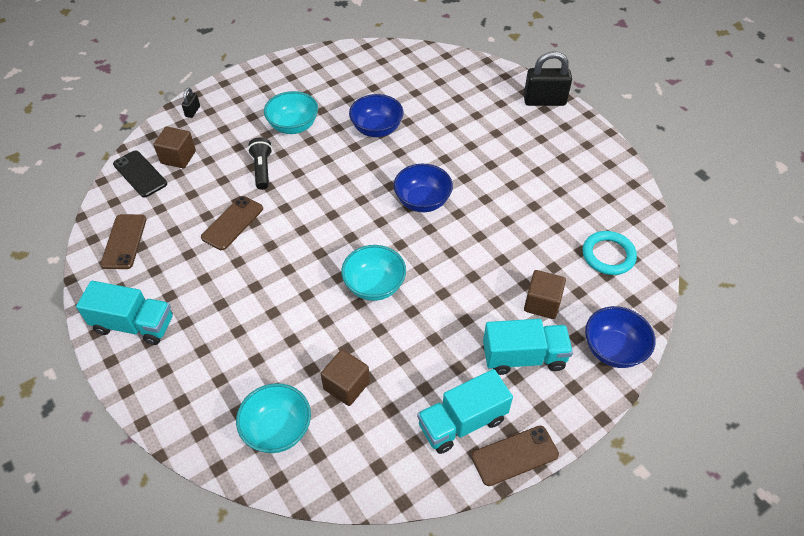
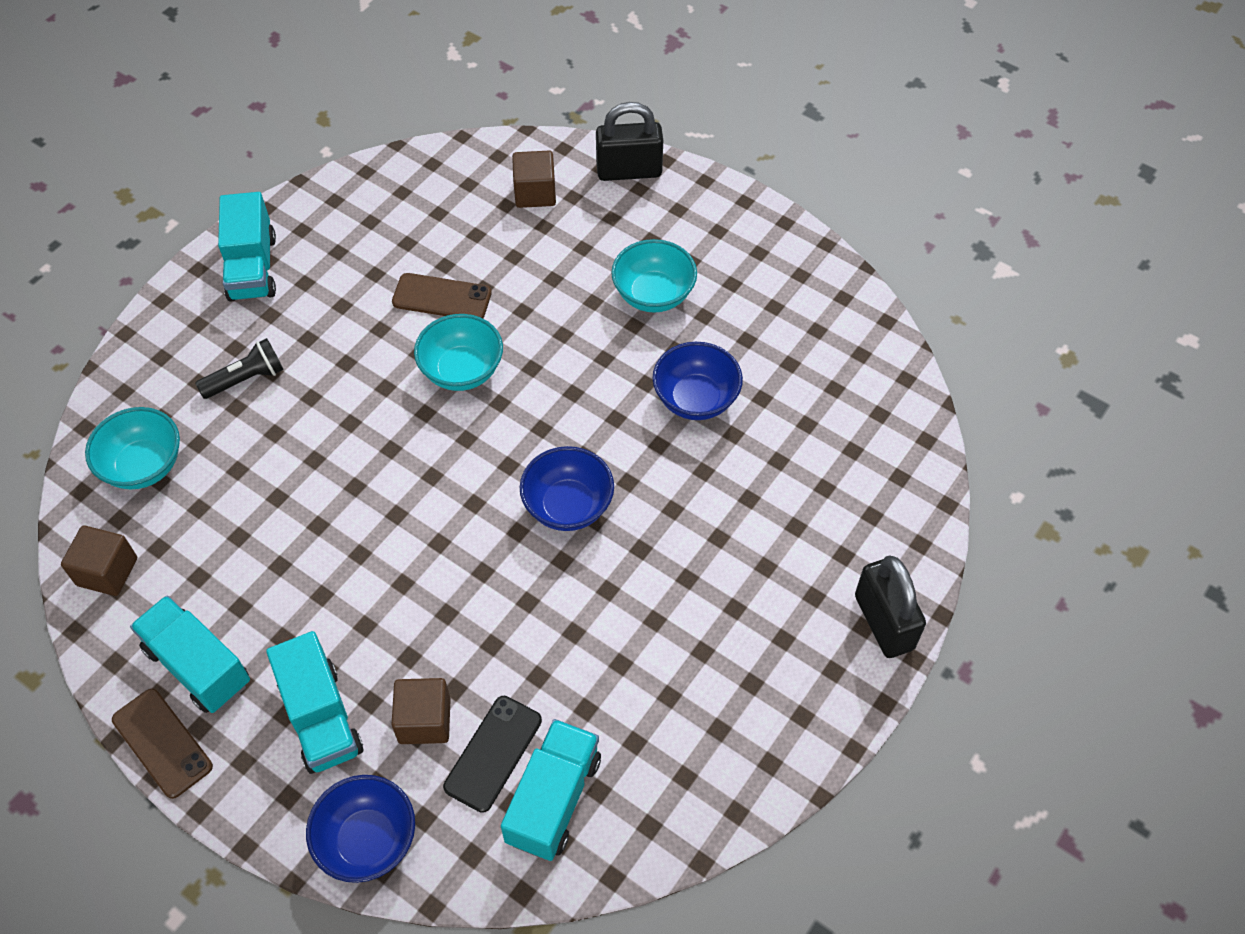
camera: 70 degrees right, 5 degrees up
(124, 241) = (372, 203): brown phone -> none
(140, 174) = (488, 168): black phone -> black phone (493, 753)
(192, 111) = (629, 171): black padlock -> black padlock, size x2.13
(262, 169) = (551, 292): black flashlight -> black flashlight (246, 379)
(346, 386) = (221, 516): brown cube -> brown cube (107, 571)
(374, 286) = (389, 495): turquoise bowl -> turquoise bowl (462, 371)
(608, 255) = (553, 799): turquoise ring -> turquoise truck

